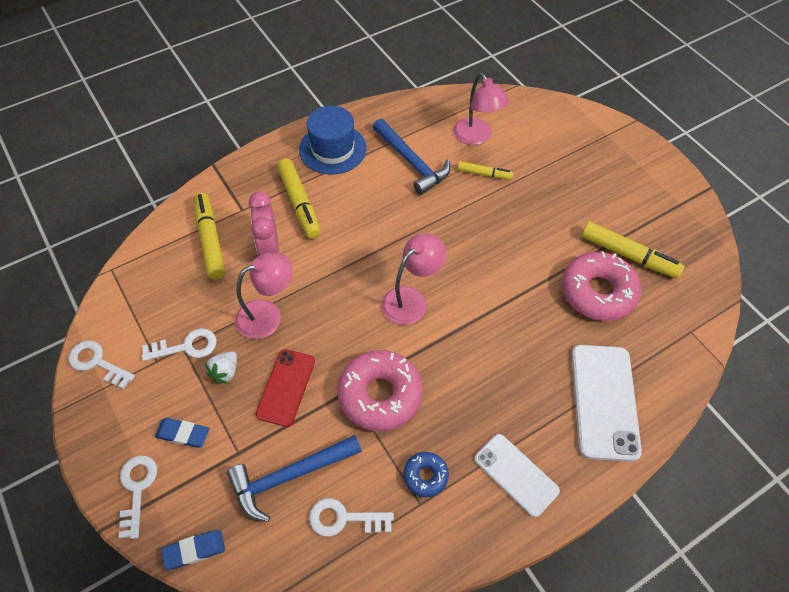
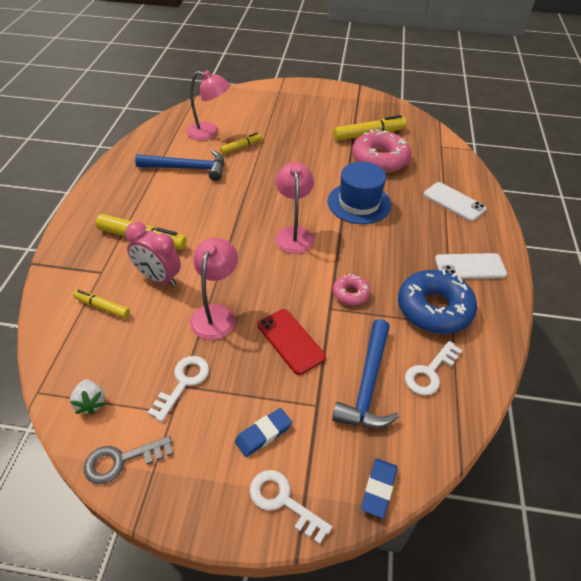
camera: 50 degrees left, 10 degrees down
(97, 362) = (122, 460): white key -> grey key
(210, 240) = (102, 307): yellow marker -> yellow marker, size x0.59
(225, 372) = (236, 370): white strawberry -> white strawberry (90, 403)
(332, 149) = (120, 195): blue hat -> blue hat (359, 203)
(380, 395) = (350, 294): pink donut -> pink donut, size x0.50
(425, 476) = (434, 309): blue donut -> blue donut, size x1.99
(604, 401) = (454, 202): white phone -> white phone, size x0.65

